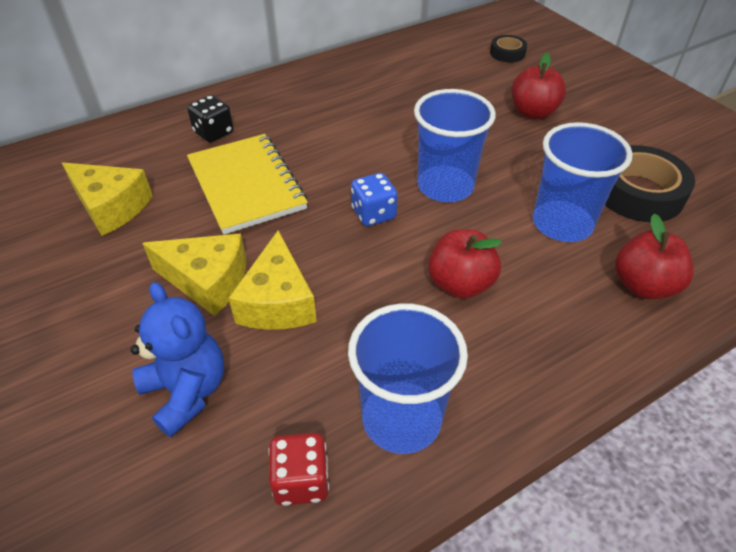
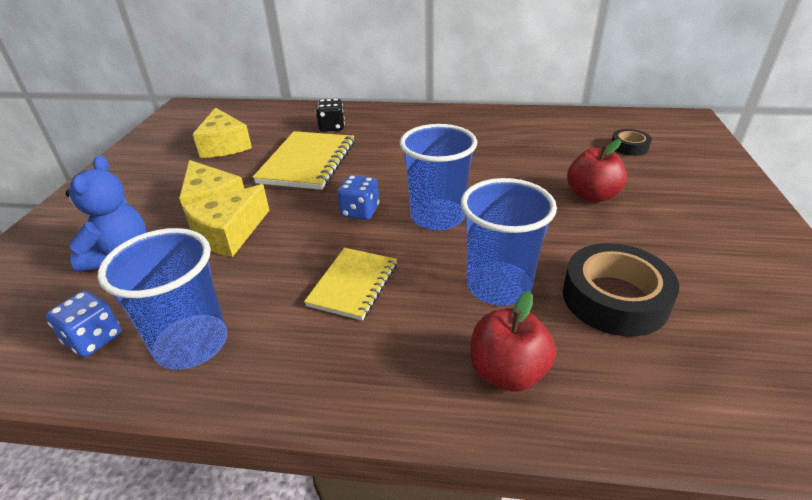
camera: 40 degrees right, 10 degrees down
(301, 480) = (94, 339): red dice -> blue dice
(460, 284) = (353, 285): red apple -> yellow notebook

